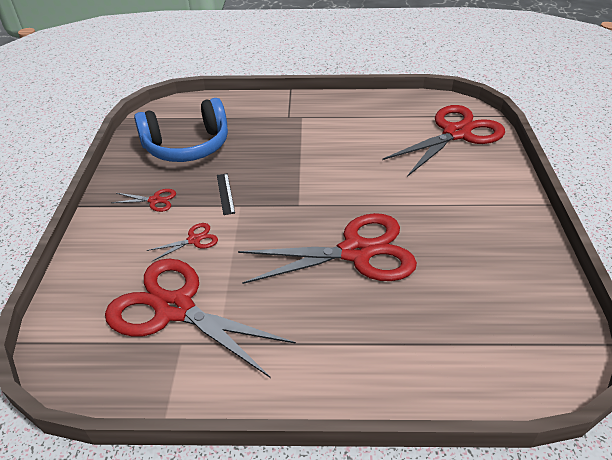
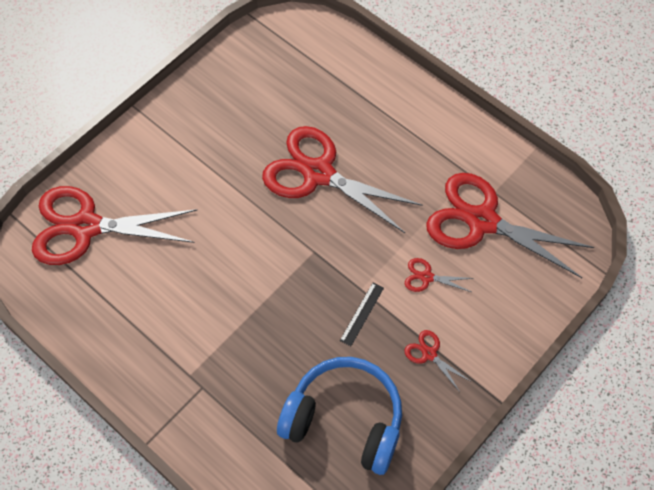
camera: 140 degrees left, 20 degrees up
(175, 309) = (482, 221): red scissors -> red scissors turned 135 degrees clockwise

